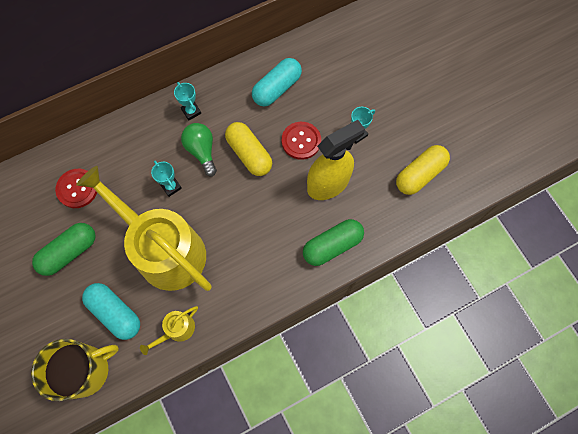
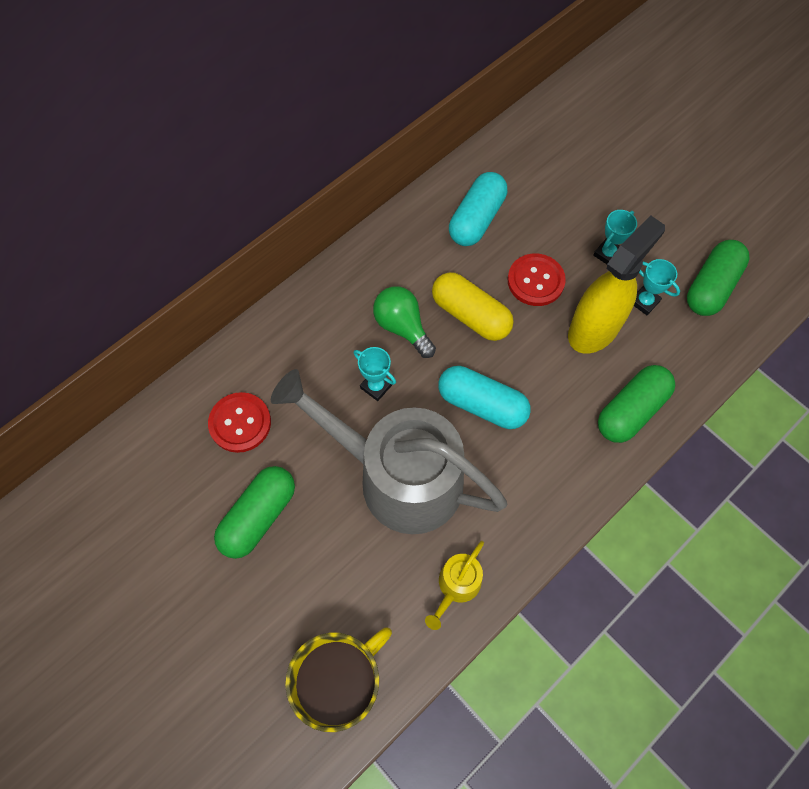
camera: 15 degrees left, 5 degrees down
(115, 313) = (357, 586): turquoise capsule -> turquoise capsule (482, 404)
(165, 250) = (399, 477): yellow watering can -> grey watering can
(191, 111) = (368, 277): turquoise trophy -> turquoise trophy (644, 302)
(420, 174) = (711, 287): yellow capsule -> green capsule

